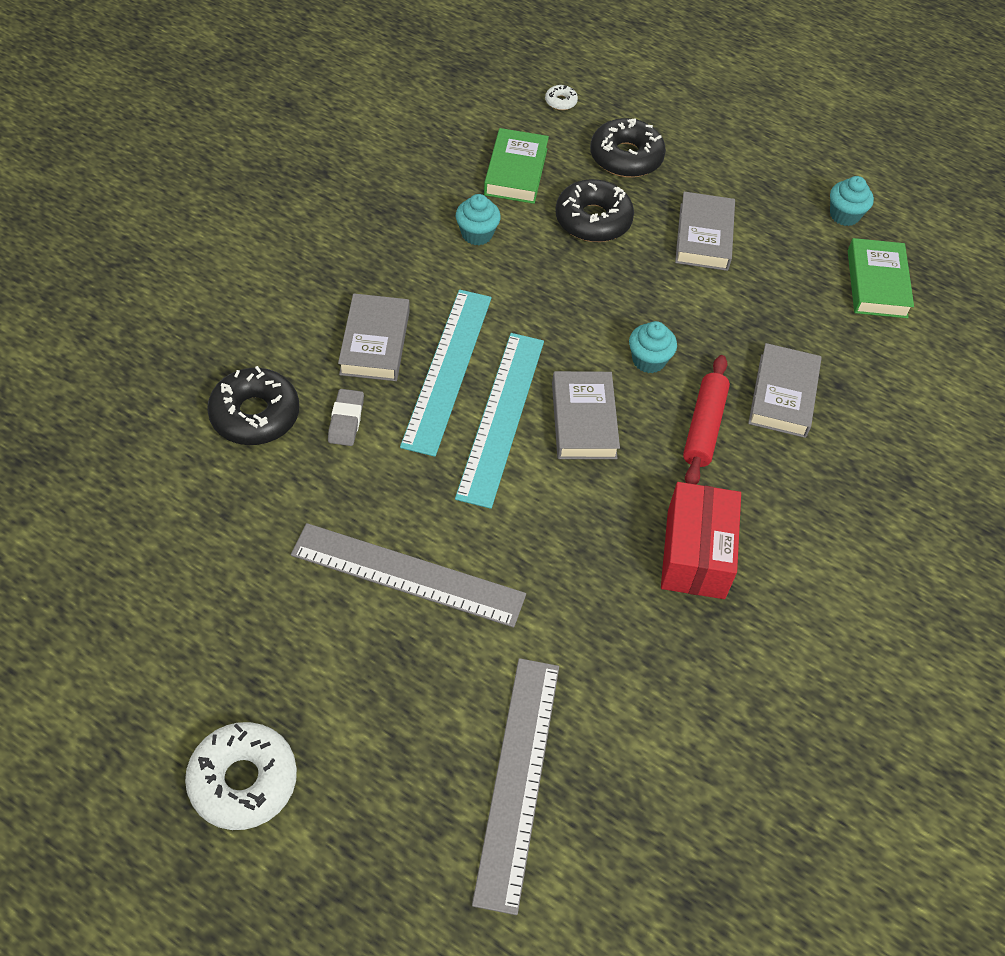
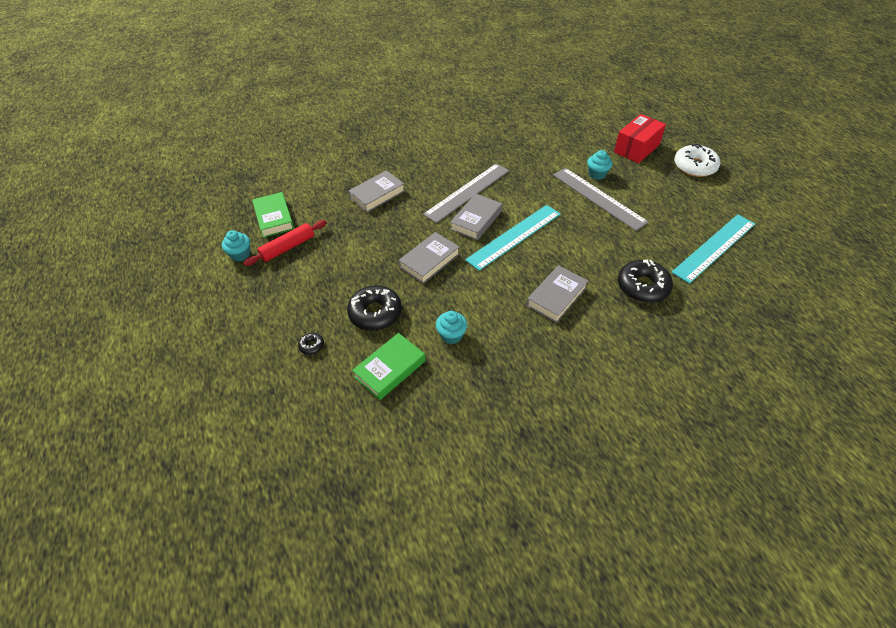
camera: 140 degrees left, 5 degrees down
(346, 420) = (594, 265): grey eraser -> none
(447, 369) = (525, 267): turquoise ruler -> turquoise ruler (714, 247)
(517, 779) = (592, 135): grey ruler -> grey ruler (467, 192)
(560, 102) = (306, 413): white donut -> none
(626, 157) = (312, 346): black donut -> black donut, size x0.45
(648, 360) = (421, 231): turquoise cupcake -> turquoise cupcake (597, 174)
(696, 554) = (474, 162): red box -> red box (636, 148)
(703, 236) = (326, 276): grey book -> grey book (429, 261)
(704, 427) = (425, 197): red rolling pin -> red rolling pin (288, 247)
(877, 283) = (274, 218): green book -> green book turned 60 degrees counterclockwise

